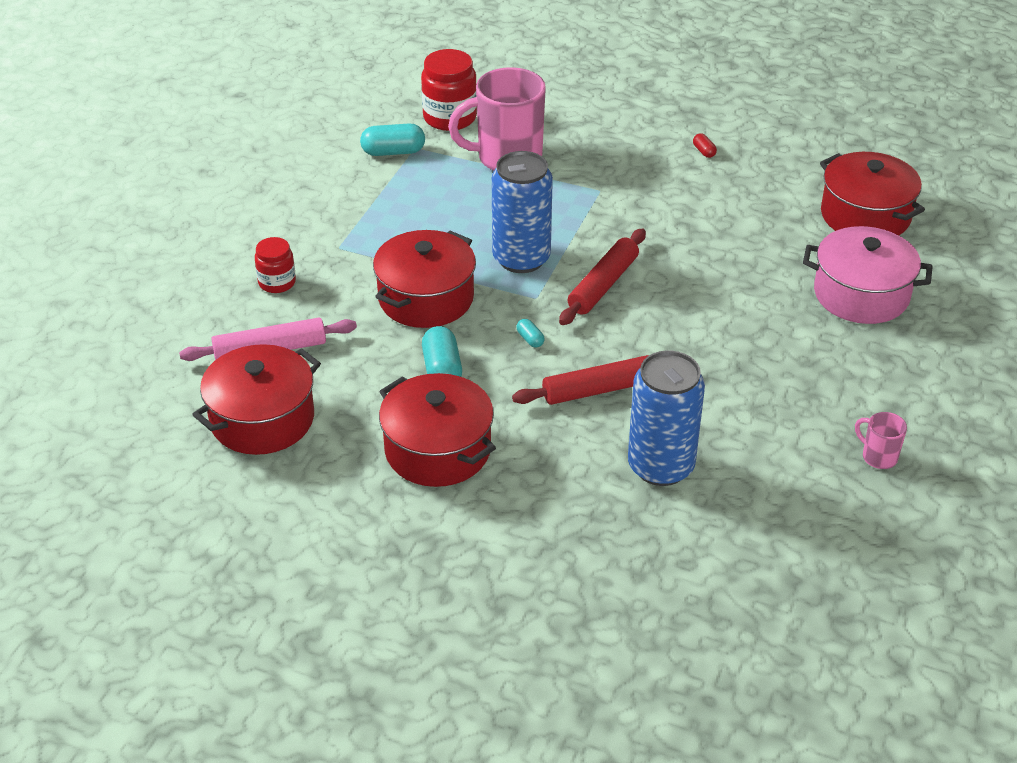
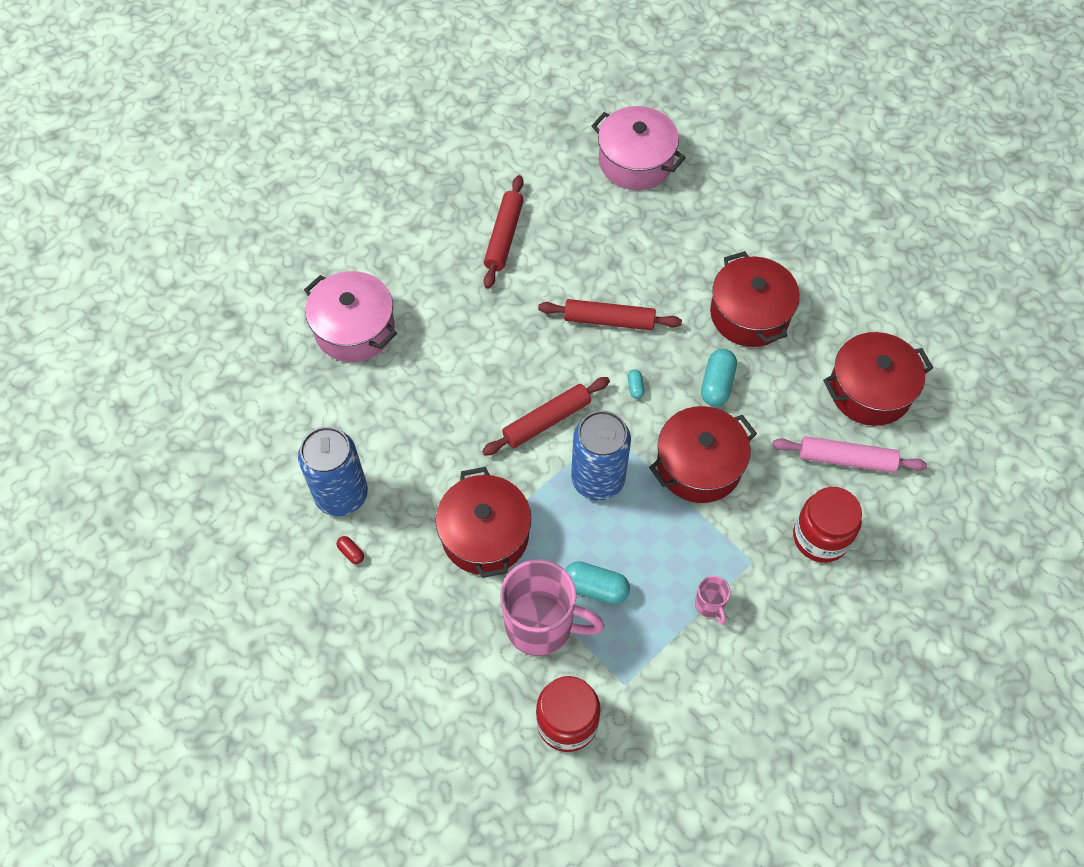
camera: 155 degrees left, 20 degrees up
(277, 282) = (820, 537): red jar -> red jar, size x1.63
(393, 152) = (649, 686): turquoise capsule -> turquoise capsule (595, 588)
(661, 466) = (604, 243): blue can -> blue can (341, 494)
(690, 584) = (635, 161): none -> pink pot
(704, 151) = (351, 552): red capsule -> red capsule turned 45 degrees counterclockwise
(784, 432) = (504, 236): none -> red rolling pin
(865, 215) = (279, 409): red pot -> red pot (485, 534)
(878, 457) = (457, 196): pink mug -> pink mug (710, 605)

